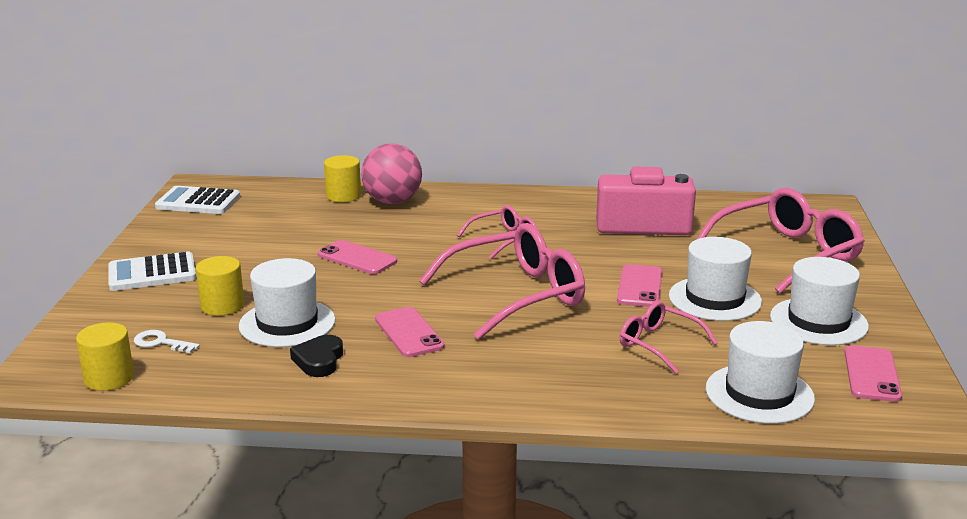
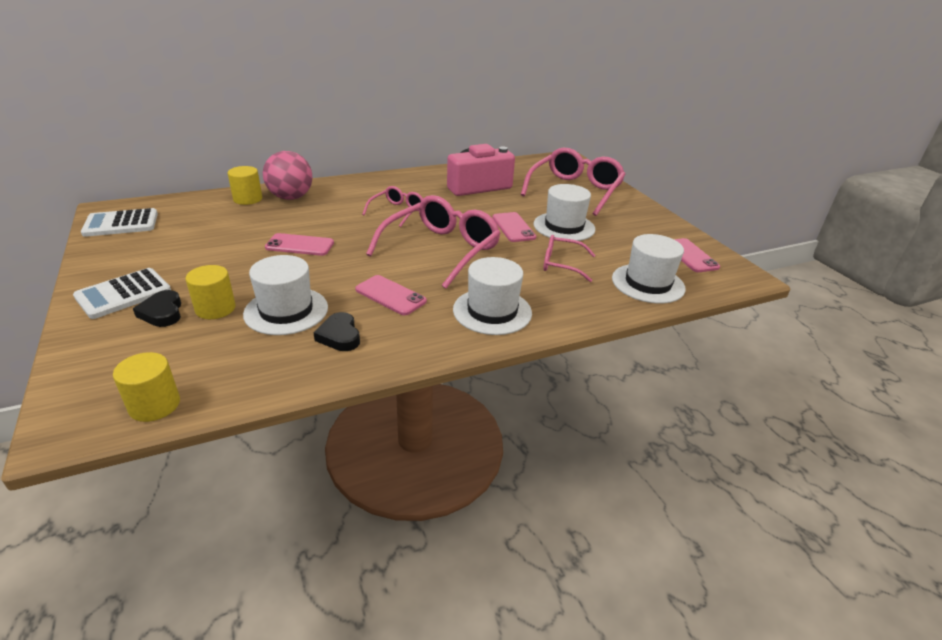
camera: 30 degrees left, 10 degrees up
(161, 342) = (182, 356): white key -> none
(173, 298) = (162, 312): none -> black heart
(818, 321) = (632, 229): white hat -> white hat (492, 311)

